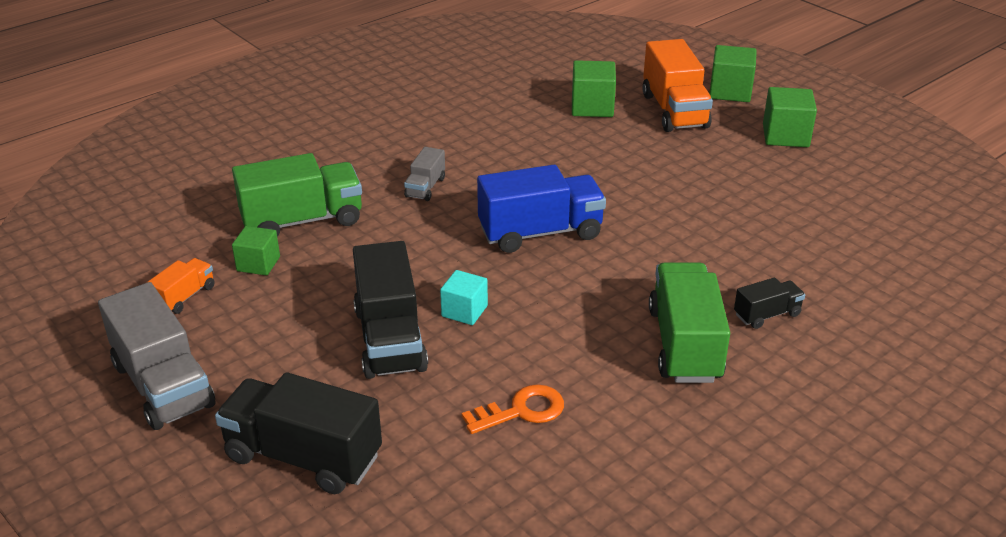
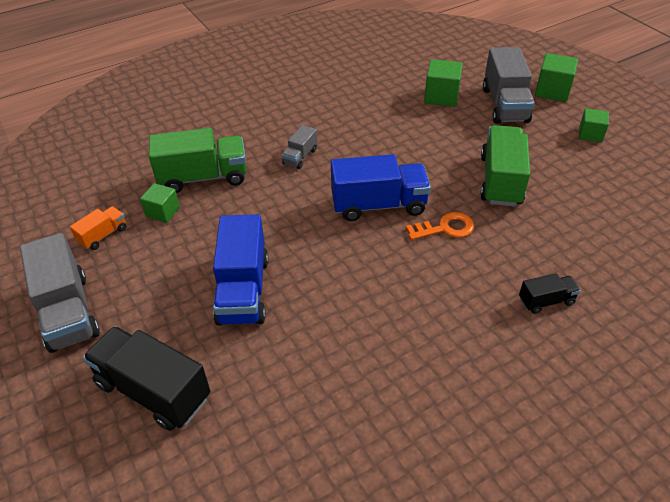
camera: 10 degrees right, 10 degrees up
(390, 339) = (243, 290): black truck -> blue truck
(464, 311) = (305, 270): turquoise cube -> none
(521, 411) = (329, 369): orange key -> orange key (445, 228)
(674, 111) = (504, 105): orange truck -> grey truck
(684, 344) = (473, 322): green truck -> green truck (500, 180)
(785, 136) = (590, 134): green cube -> green cube, size x0.66

